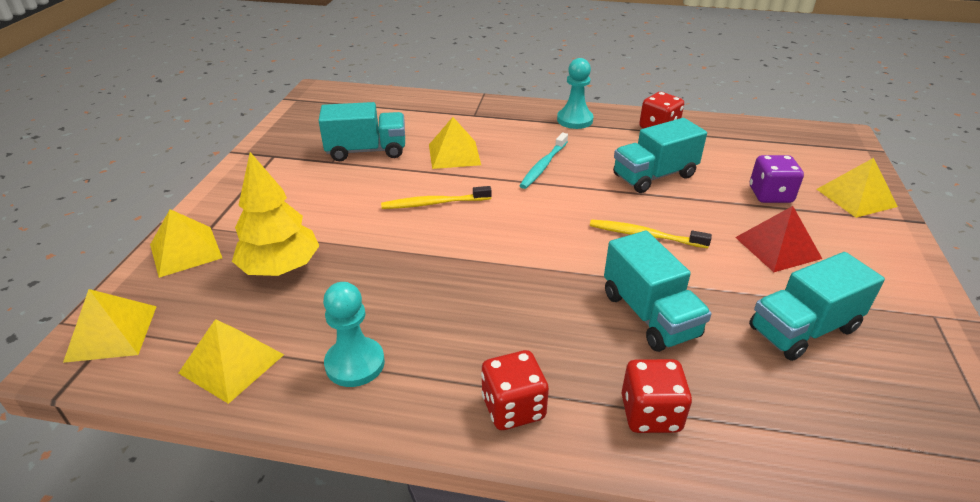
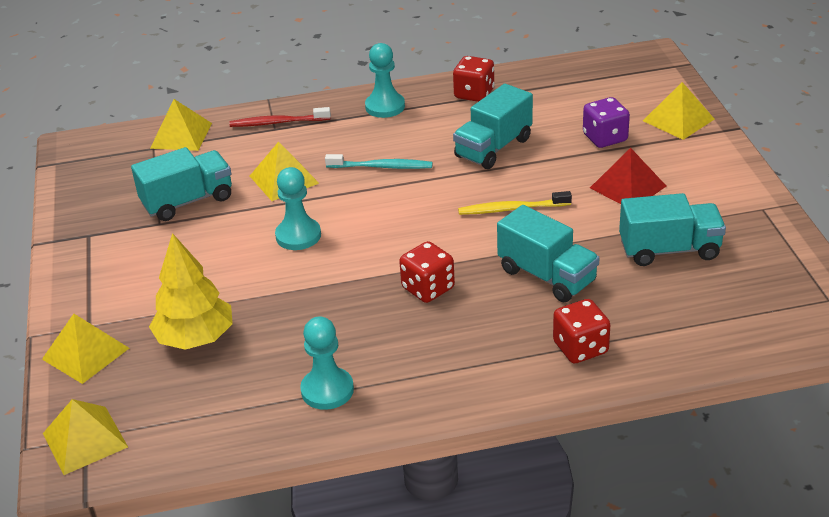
camera: 20 degrees left, 0 degrees up
(231, 363) = (220, 425): yellow pyramid -> yellow pyramid (181, 135)
(433, 203) = (298, 236): yellow toothbrush -> turquoise pawn
(479, 111) = (277, 122): none -> red toothbrush
(513, 408) = (476, 378): red dice -> red dice (428, 288)
(543, 166) = (382, 167): turquoise toothbrush -> turquoise toothbrush turned 90 degrees counterclockwise
(803, 329) = (669, 250): turquoise truck -> turquoise truck turned 135 degrees counterclockwise

